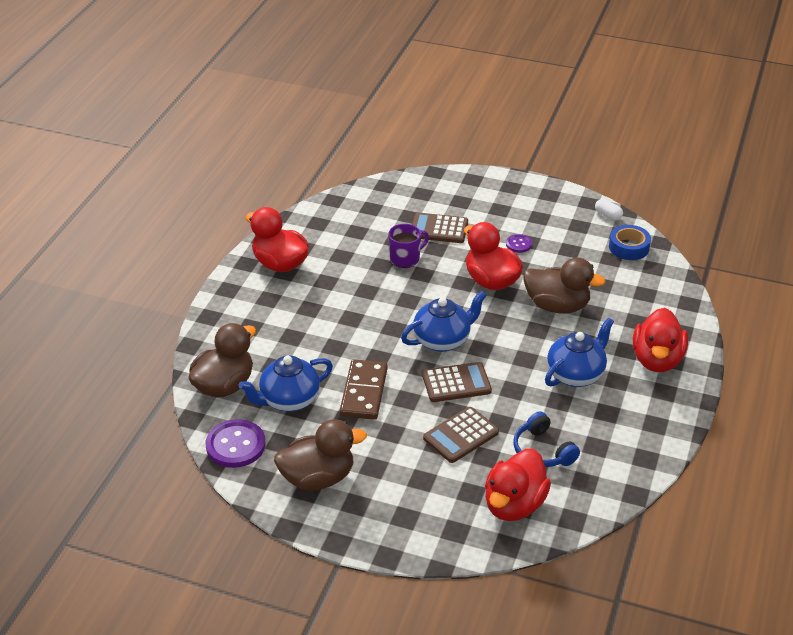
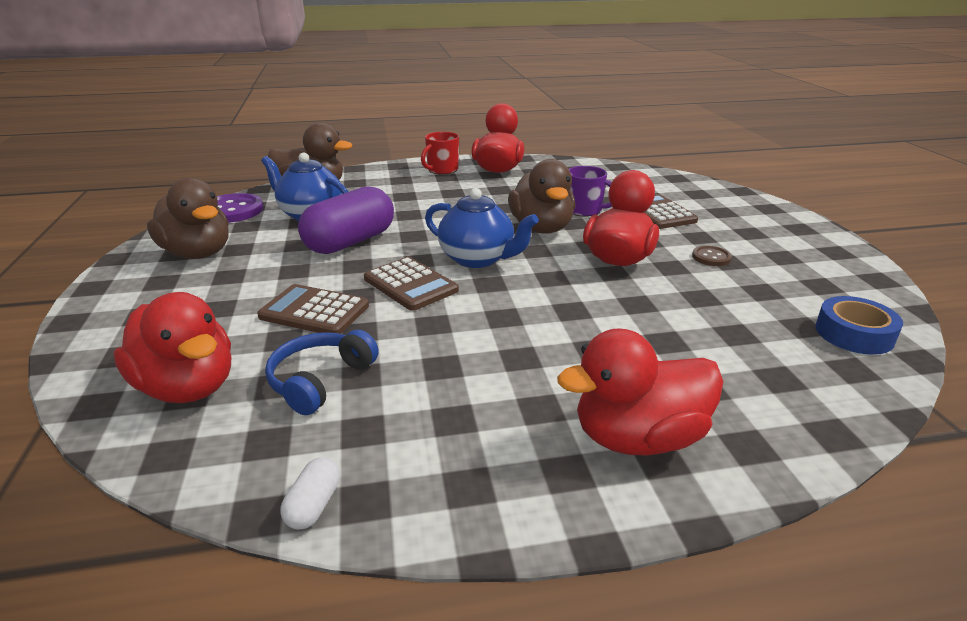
camera: 60 degrees right, 10 degrees down
(249, 295) = (442, 170): none -> red mug
(364, 392) = (350, 242): brown domino -> purple capsule
(514, 505) = (188, 387): red duck -> red duck turned 135 degrees counterclockwise
(518, 244) = (711, 257): purple button -> brown button
(557, 306) = (638, 311): brown duck -> brown duck (541, 228)
(576, 374) = (513, 364): blue teapot -> none
(608, 215) = (884, 299): white capsule -> white capsule (314, 505)

